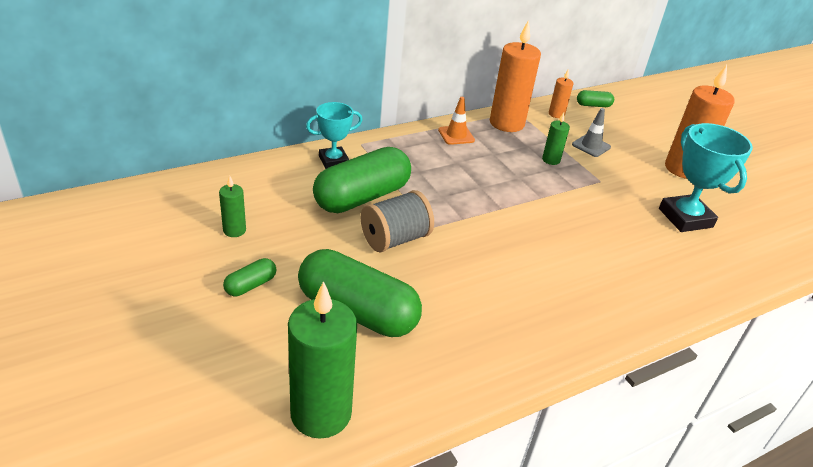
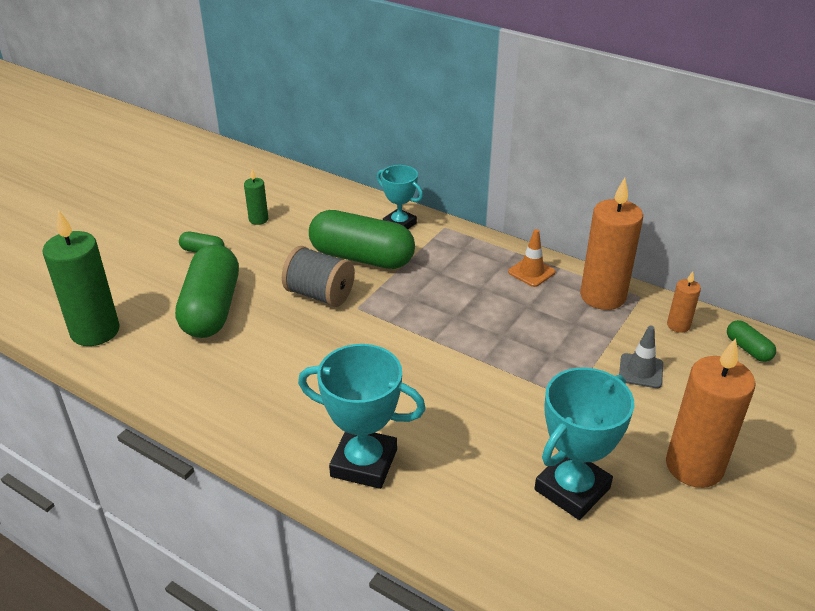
camera: 65 degrees right, 0 degrees up
(551, 160) = (566, 348): green candle -> none
(622, 296) = (364, 463): none -> turquoise trophy

